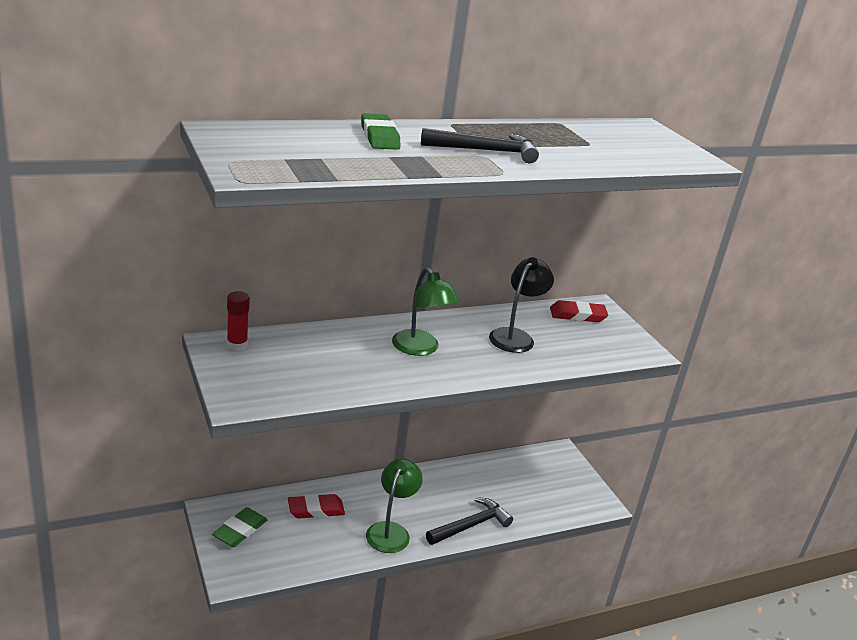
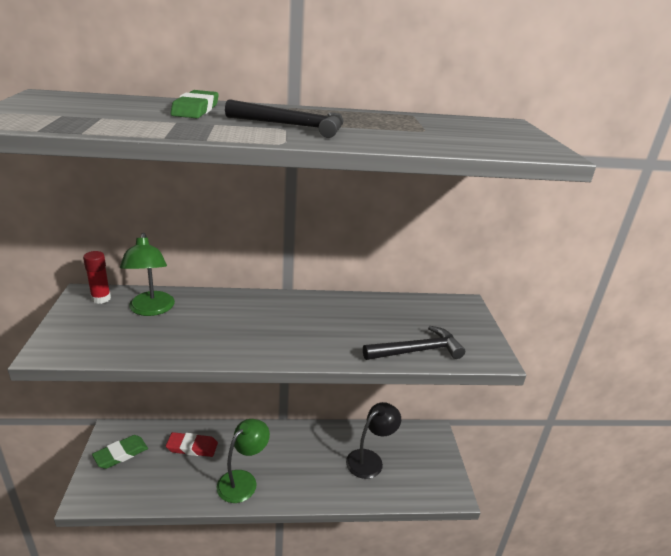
camera: 20 degrees right, 0 degrees up
(420, 349) = (259, 323): green lamp -> green lamp (151, 309)
(470, 525) = (316, 490): black hammer -> black hammer (416, 351)
(515, 336) = (361, 323): black lamp -> black lamp (370, 459)
(577, 315) = (437, 311): red eraser -> none

